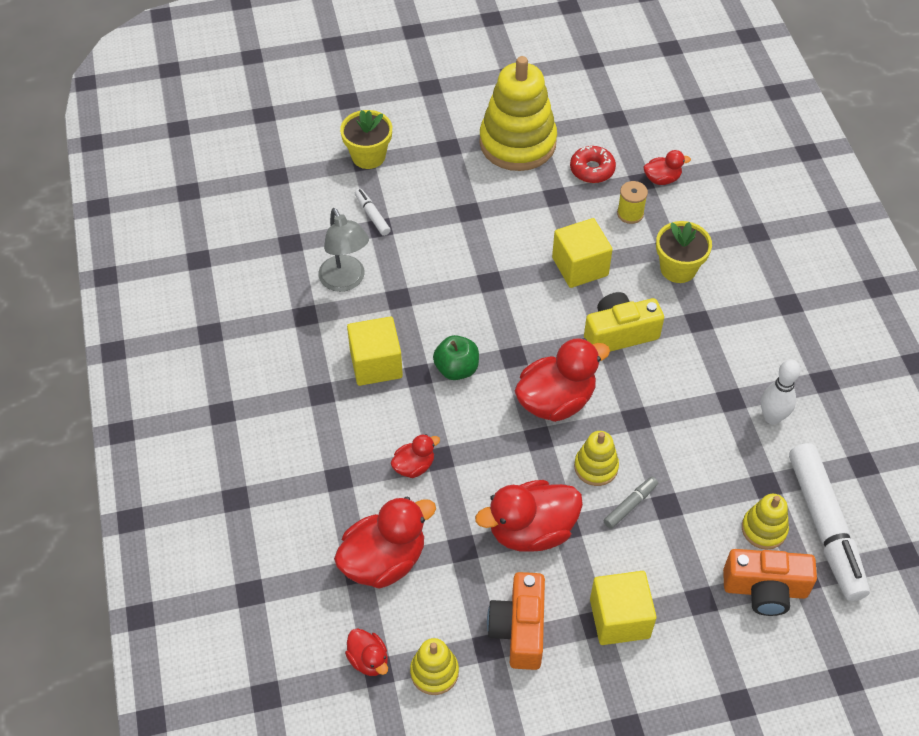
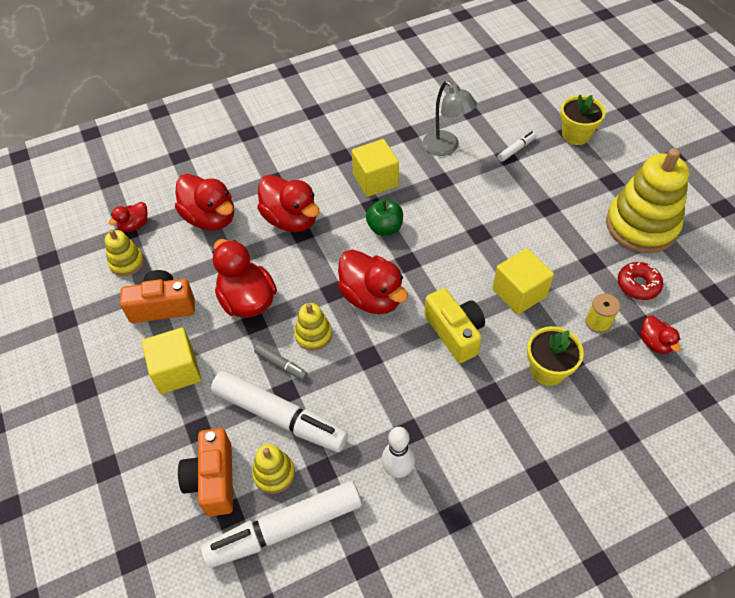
camera: 80 degrees right, 0 degrees up
(345, 281) = (446, 148): grey lamp -> grey lamp turned 90 degrees counterclockwise
(414, 466) = (291, 219): red duck -> red duck, size x1.95
(697, 515) = (279, 416): none -> white marker

